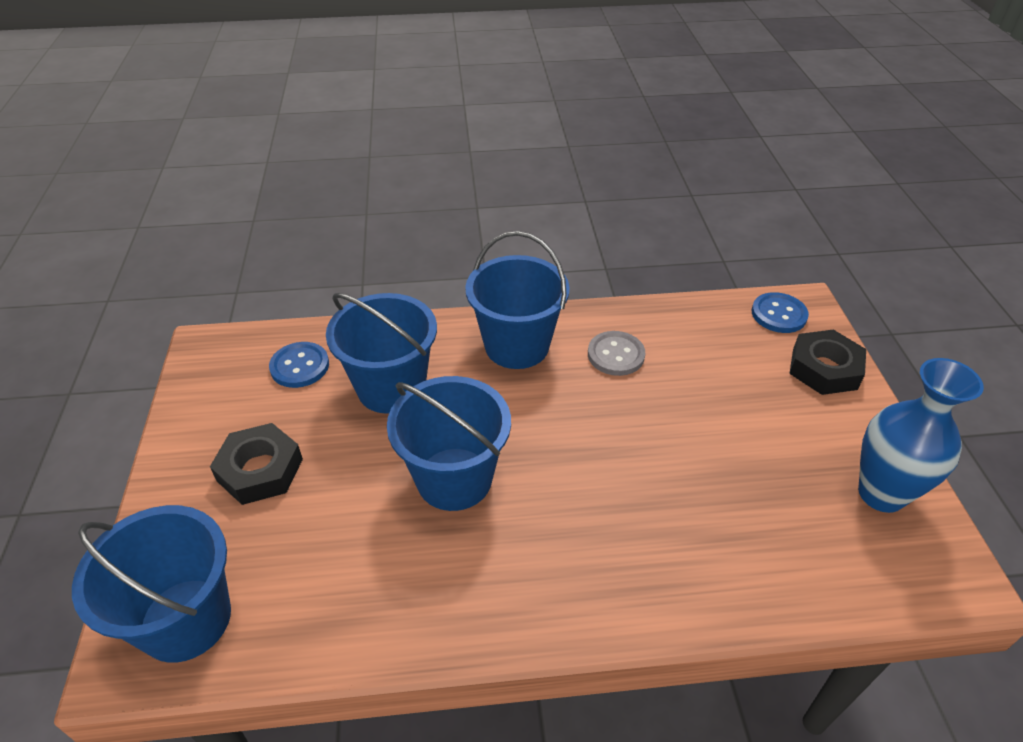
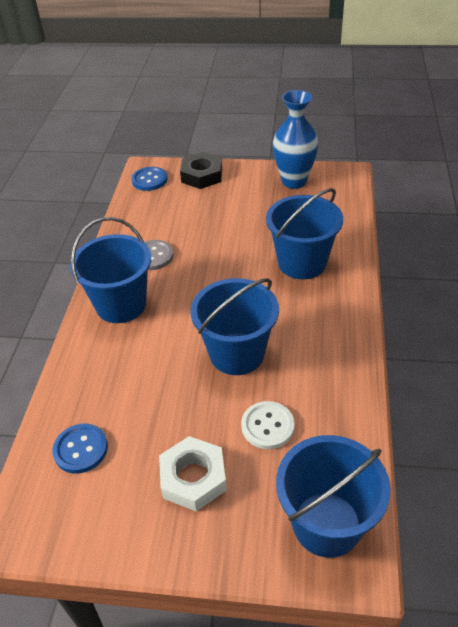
camera: 75 degrees left, 0 degrees up
(260, 470) = (193, 478): black nut -> white nut
(334, 533) = (267, 426): none -> white button
(391, 388) = (134, 384): blue bucket -> blue bucket (302, 263)

